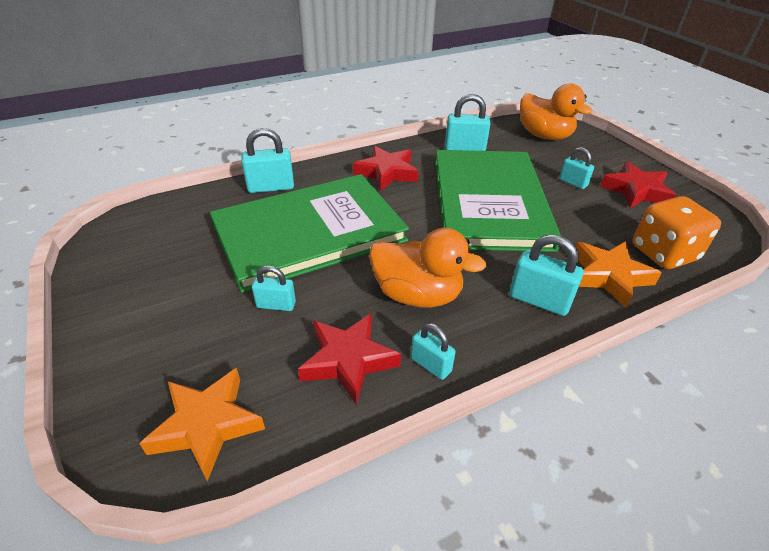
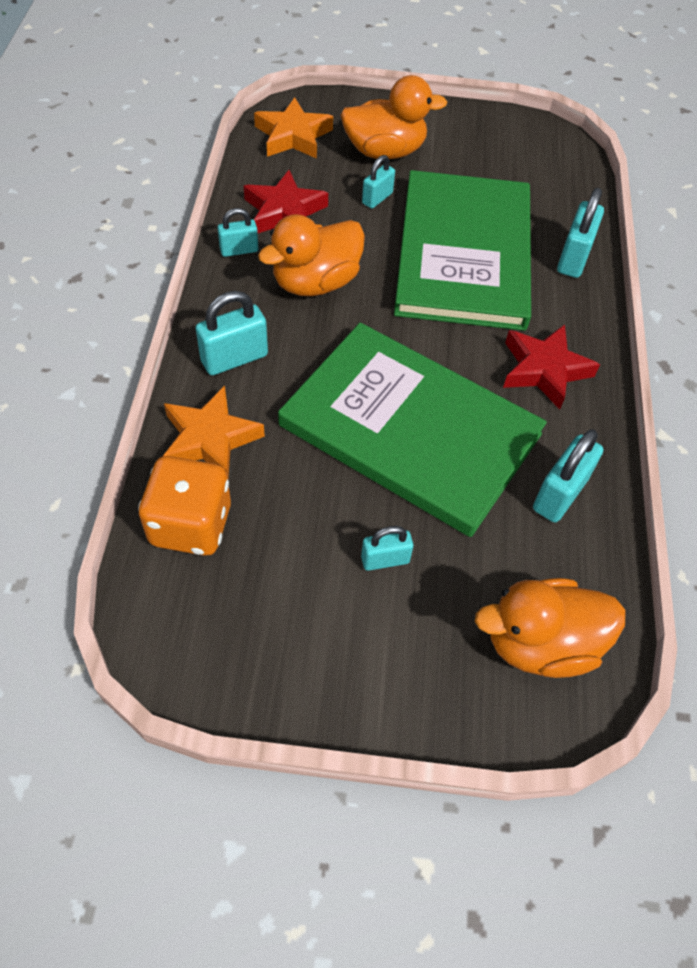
camera: 120 degrees right, 15 degrees up
(194, 331) = (385, 151): none -> orange duck
(636, 191) = (310, 625): red star -> none

